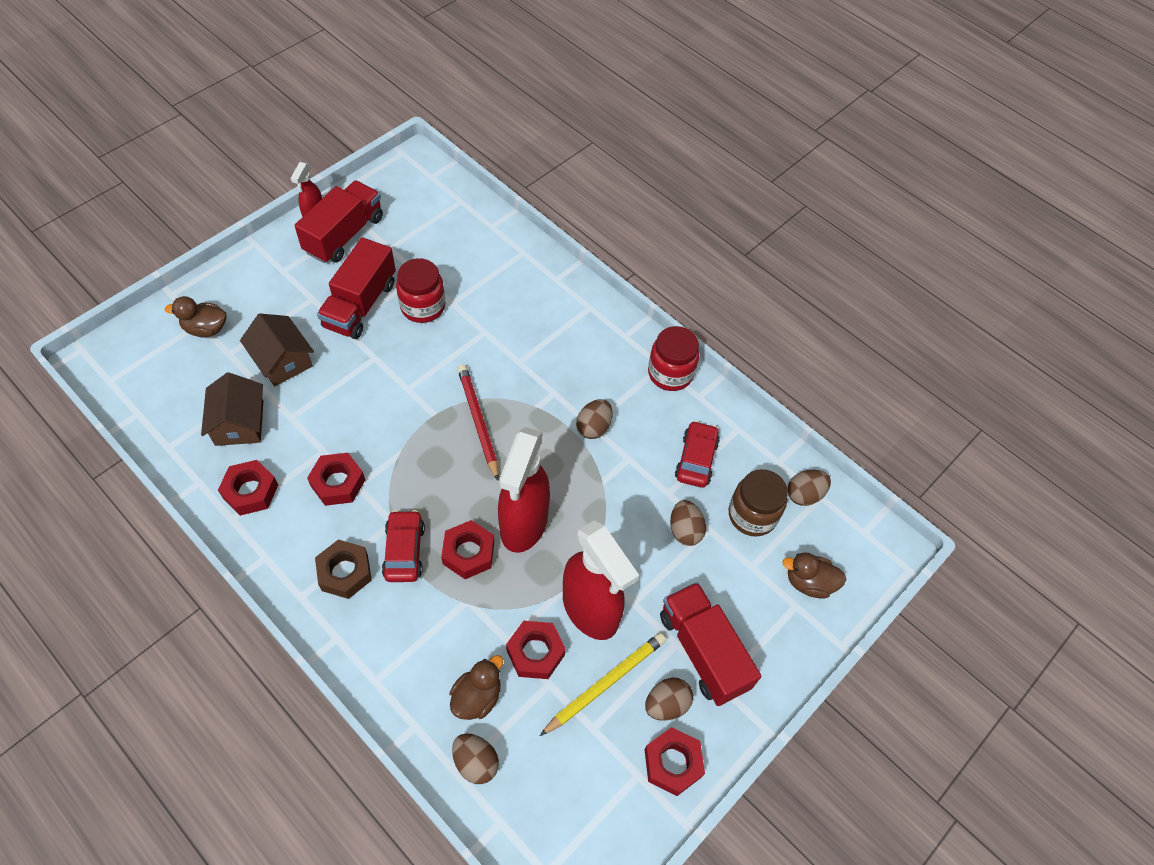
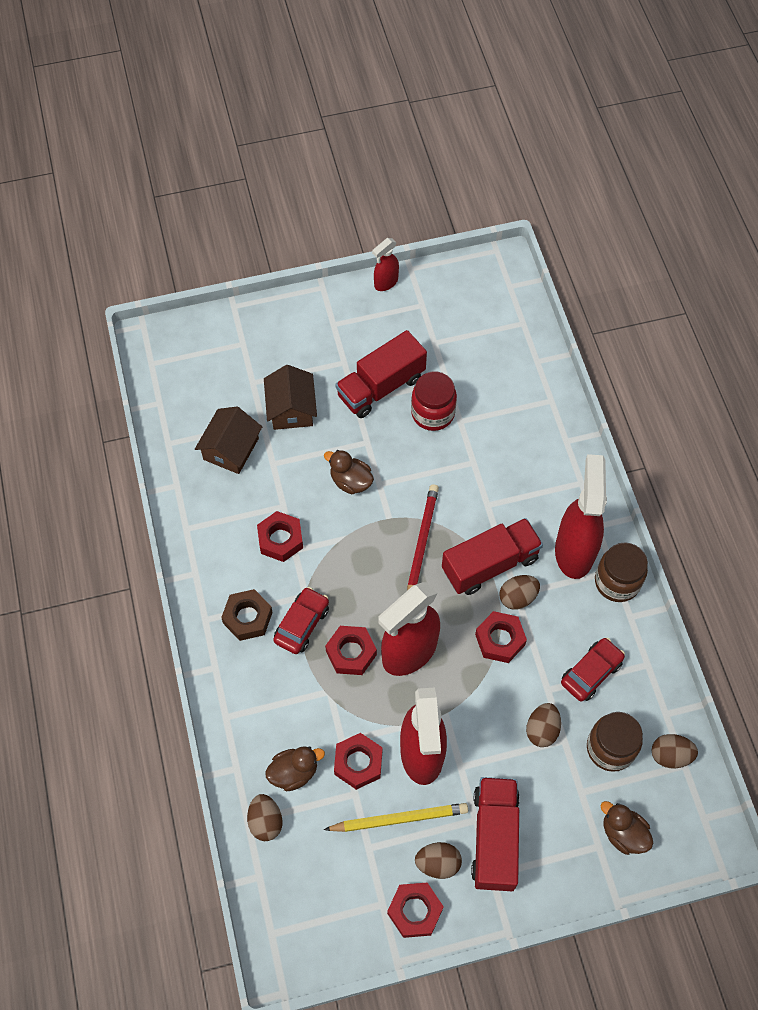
camera: 35 degrees right, 5 degrees up
(206, 329) = (245, 351): brown duck -> brown duck (350, 481)
(250, 491) = (211, 512): red nut -> red nut (500, 639)
(344, 235) = (402, 312): red truck -> red truck (490, 564)
(618, 365) = (574, 551): none -> red spray bottle
(670, 373) = (617, 582): red jar -> brown jar

